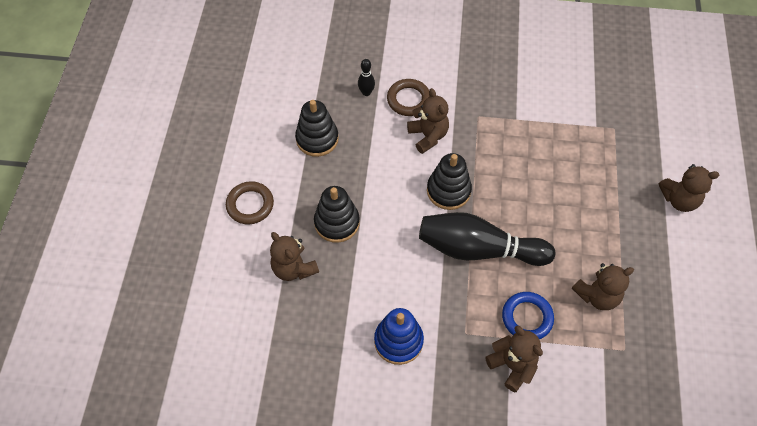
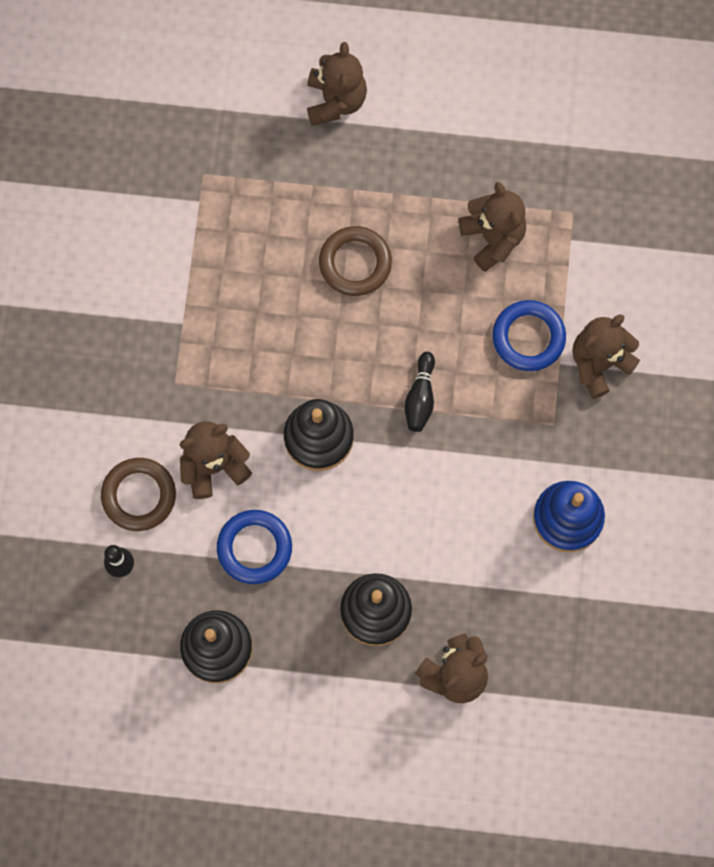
camera: 90 degrees left, 15 degrees up
(250, 205) = (343, 751): brown ring -> brown ring (355, 263)
(377, 157) = (254, 548): none -> blue ring
(479, 249) = (420, 397): black bowling pin -> black bowling pin, size x0.42

